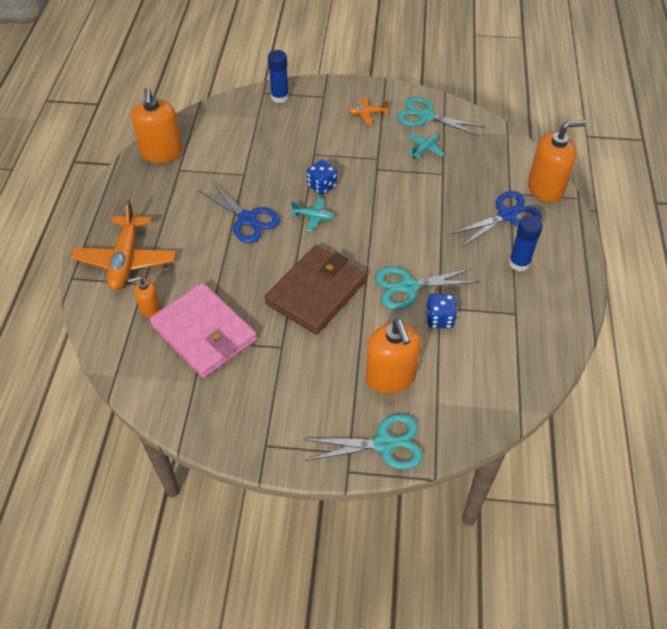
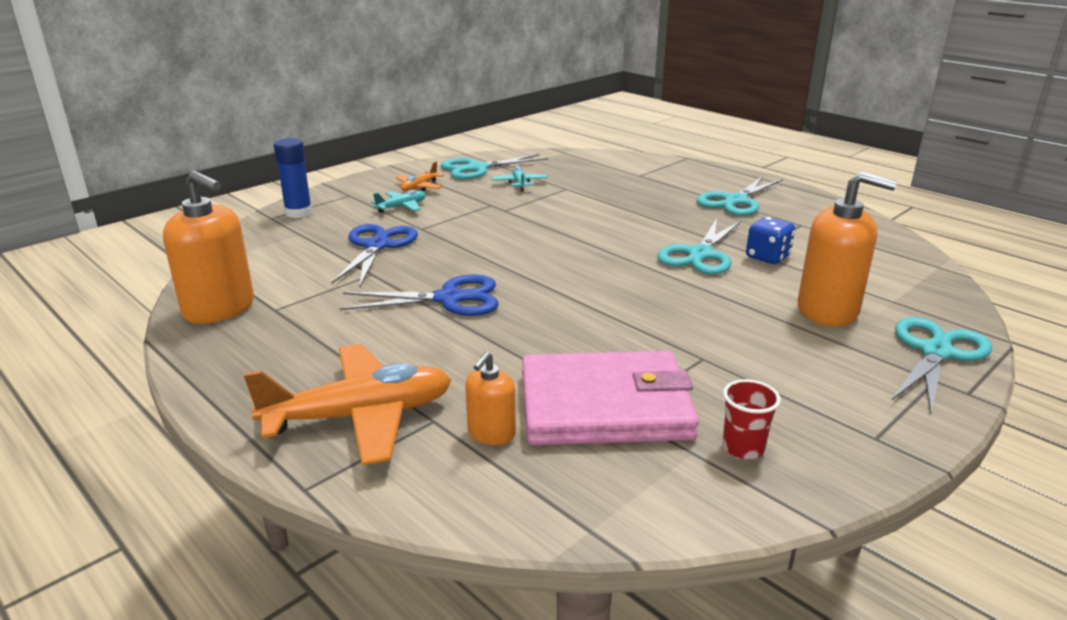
camera: 50 degrees left, 25 degrees down
(126, 260) = (360, 416): orange plane -> orange plane turned 60 degrees counterclockwise
(212, 398) = (743, 448): none -> red cup
(313, 217) = (516, 262): turquoise plane -> turquoise plane (401, 207)
(316, 292) = (638, 303): brown wallet -> none
(322, 186) = (477, 241): blue dice -> none
(507, 215) = (666, 185): blue scissors -> blue scissors (377, 246)
(519, 263) = (735, 201): blue glue stick -> turquoise scissors
(545, 188) = (656, 163): orange soap dispenser -> none

